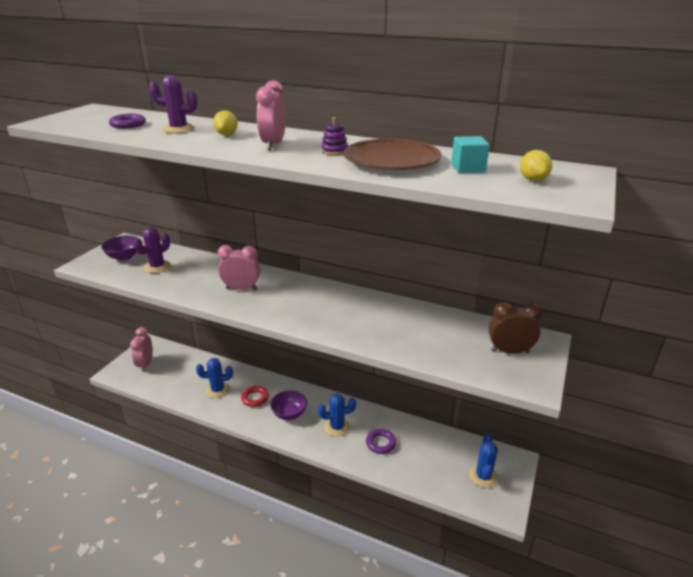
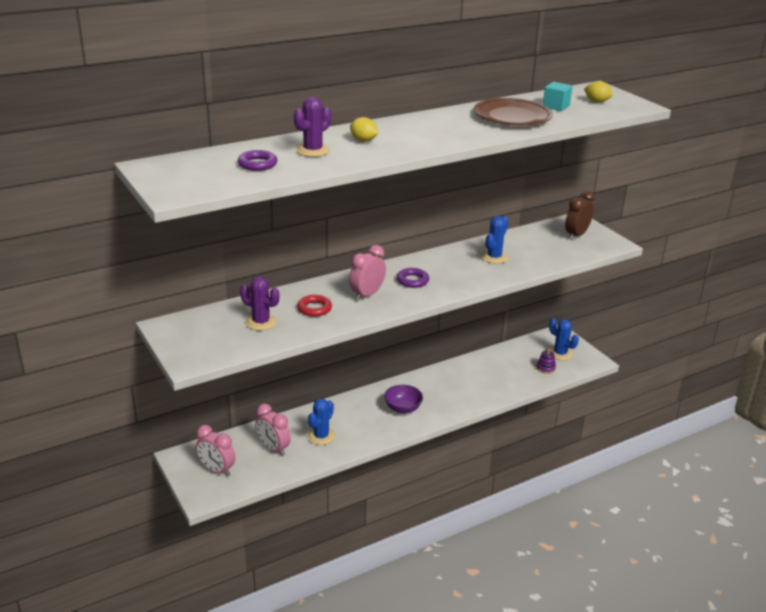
camera: 55 degrees left, 0 degrees up
(124, 257) = (208, 334): purple bowl -> none
(157, 267) = (261, 322): purple cactus -> purple cactus turned 45 degrees counterclockwise
(255, 398) = (360, 419): red ring -> red ring (314, 308)
(273, 145) = (421, 135): pink clock -> pink clock (273, 449)
(334, 151) = (466, 123): purple stacking toy -> purple stacking toy (545, 368)
(337, 427) = (446, 391): blue cactus -> blue cactus (494, 257)
(380, 443) = (486, 379): purple ring -> purple ring (412, 280)

